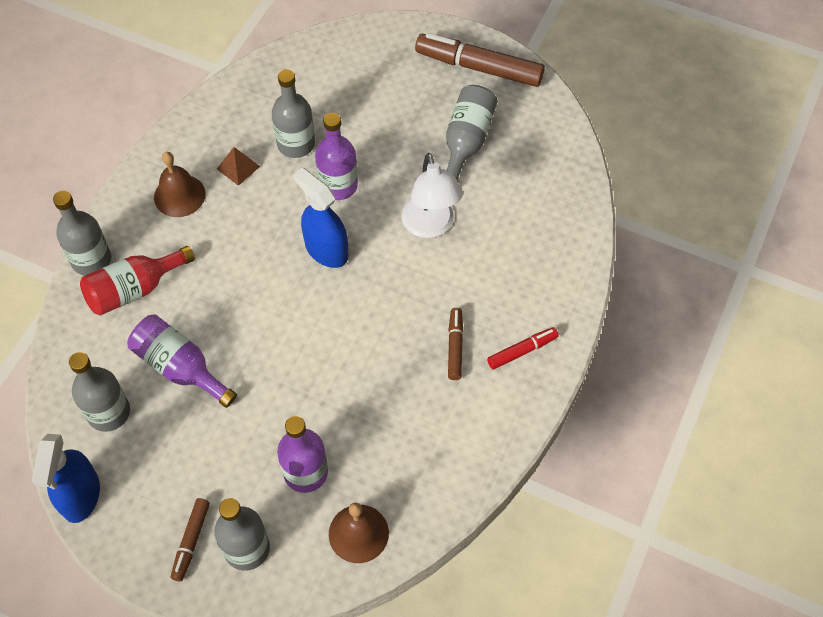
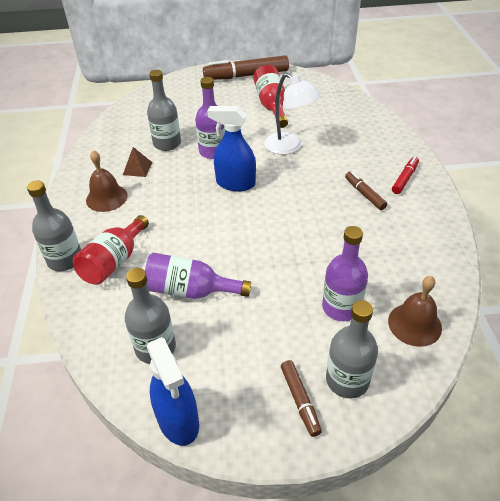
camera: 30 degrees left, 15 degrees down
(466, 142) = (271, 105): grey bottle -> red bottle

